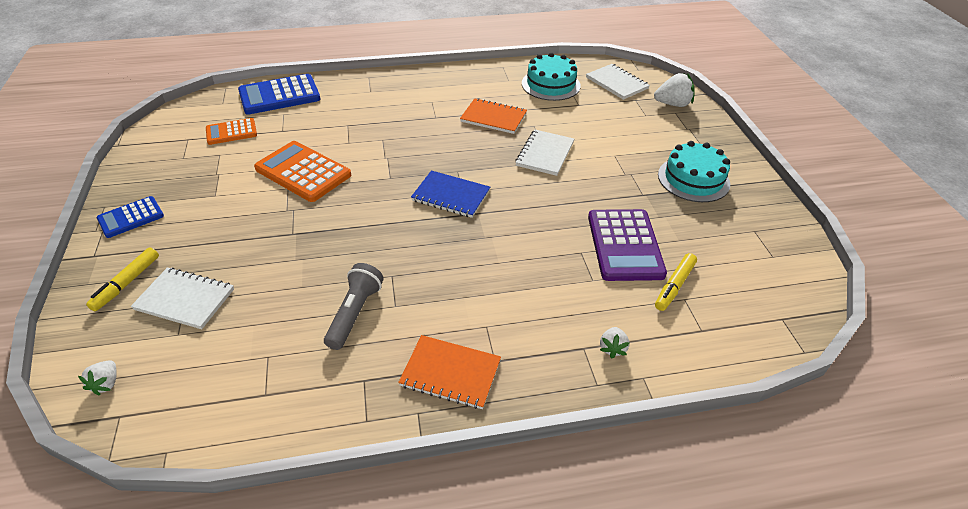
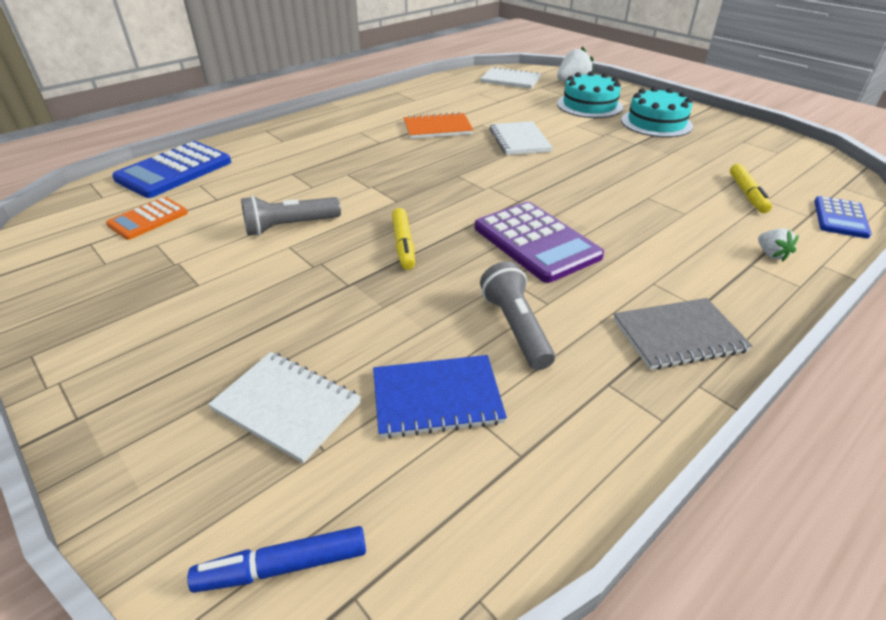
camera: 30 degrees left, 5 degrees down
(106, 383) = (283, 566): white strawberry -> blue marker
(127, 283) = (173, 427): yellow marker -> yellow marker (403, 244)
(131, 217) = (92, 351): blue calculator -> blue calculator (840, 218)
(185, 299) = (287, 406): white notebook -> white notebook turned 45 degrees clockwise
(303, 172) = (290, 226): orange calculator -> grey flashlight
(450, 373) = (678, 335): orange notebook -> grey notebook
(451, 196) = (478, 195): blue notebook -> blue notebook (437, 398)
(550, 84) = (457, 94): turquoise cake -> turquoise cake (589, 105)
(624, 245) = (672, 181): purple calculator -> purple calculator (536, 242)

